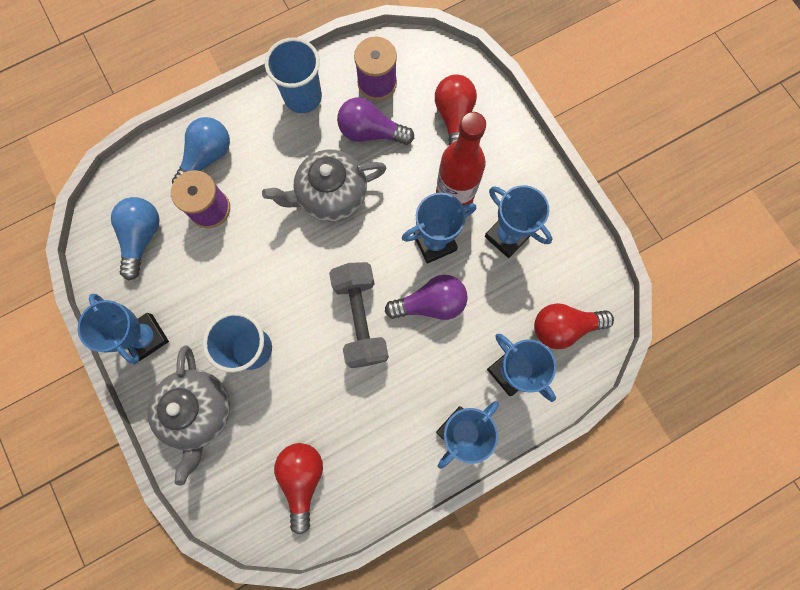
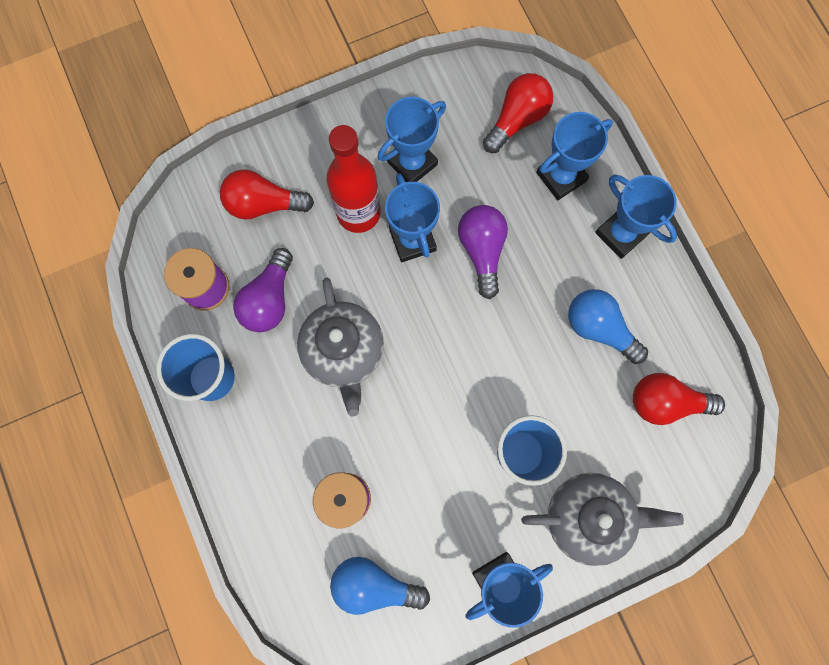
camera: 85 degrees left, 0 degrees up
(207, 157) = (277, 500): blue light bulb -> blue light bulb (599, 328)
(361, 319) = (494, 328): grey dumbbell -> none
(563, 327) = (517, 119): red light bulb -> red light bulb turned 135 degrees counterclockwise

